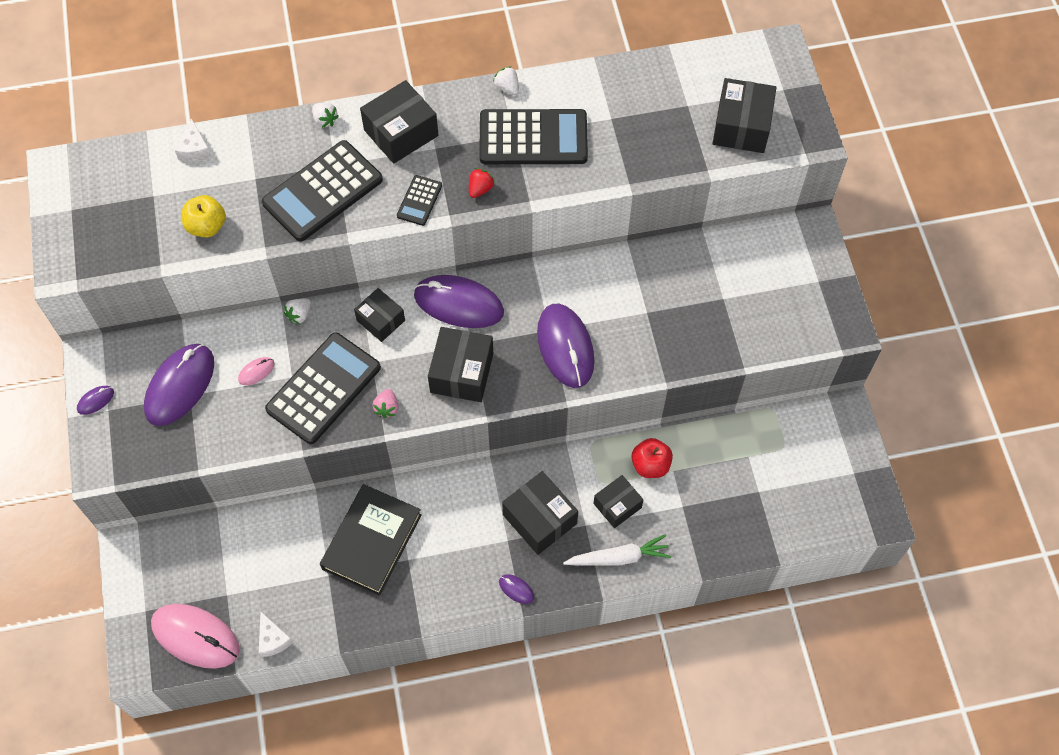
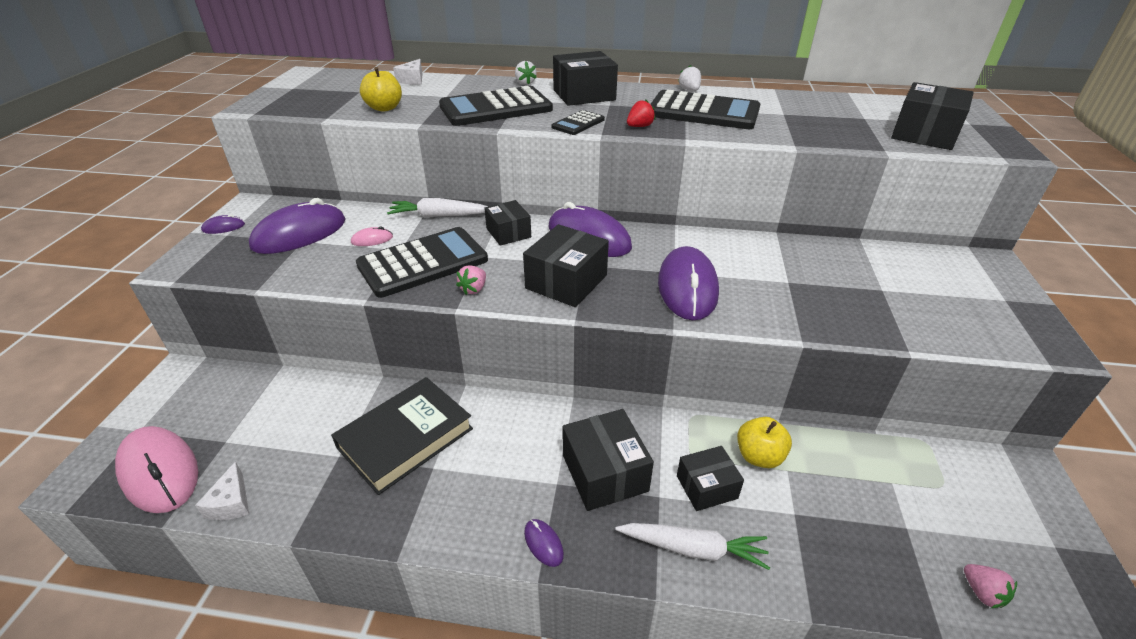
camera: 20 degrees right, 25 degrees down
(299, 315) = (439, 216): white strawberry -> white carrot
(650, 465) = (759, 456): red apple -> yellow apple
(805, 524) = (982, 593): none -> pink strawberry

